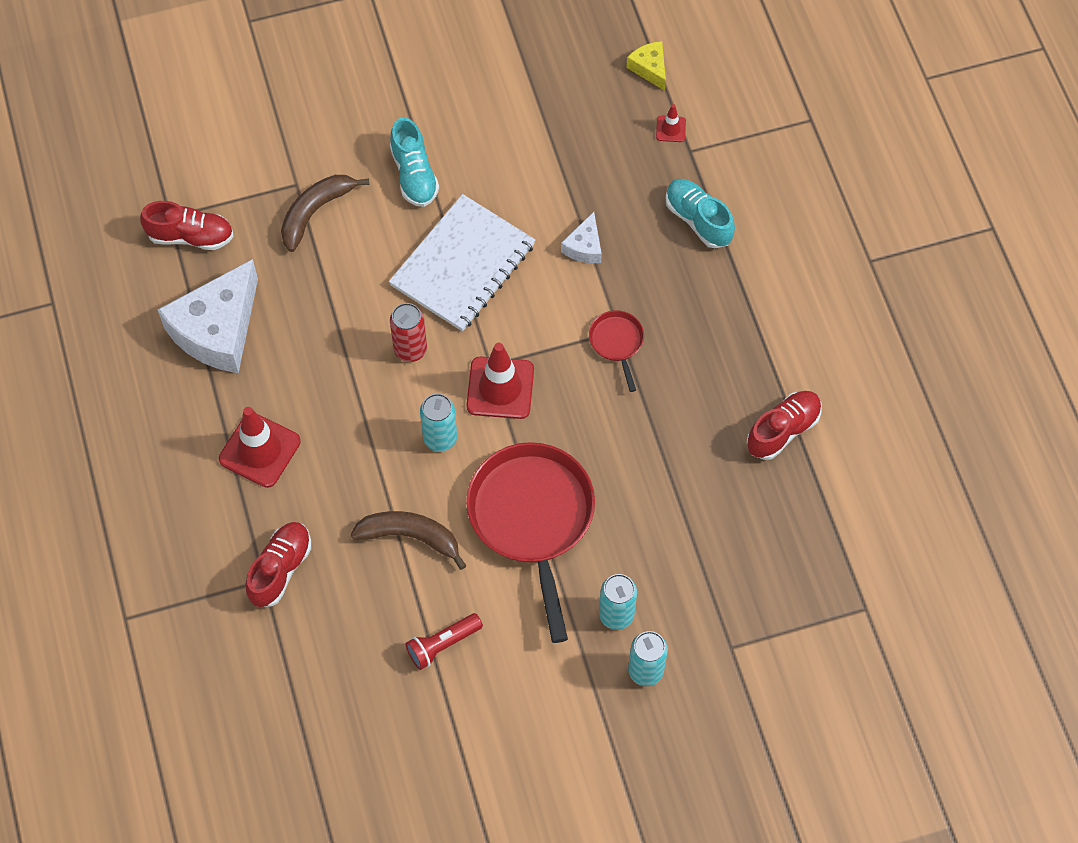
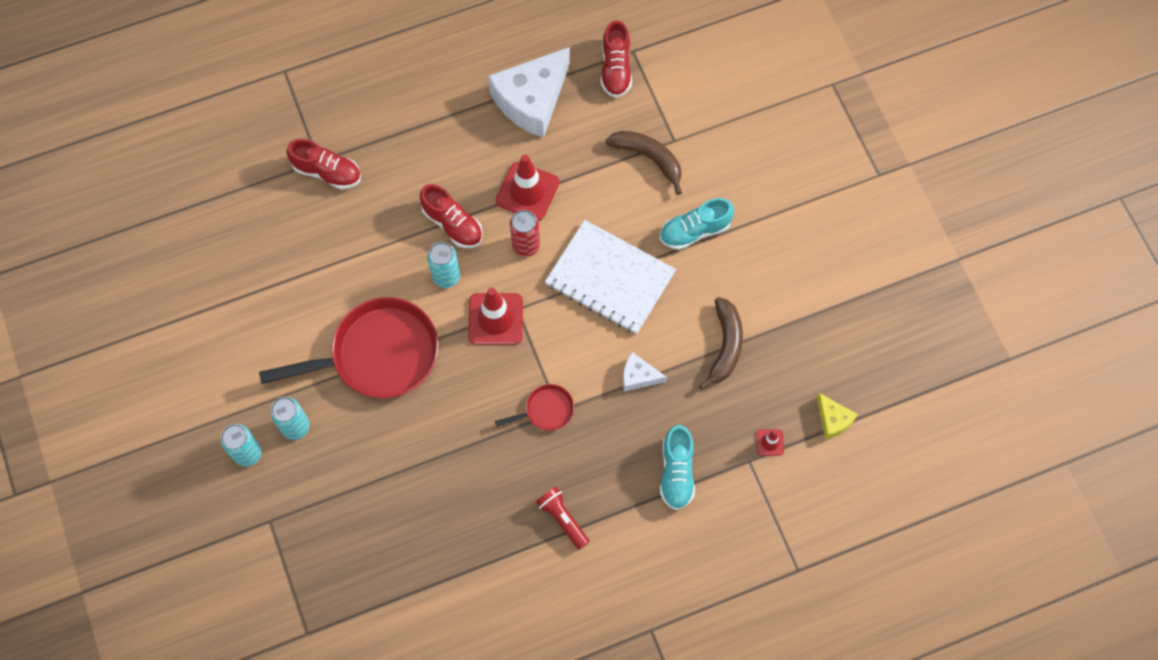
camera: 85 degrees right, 5 degrees up
(217, 330) = (532, 100): white cheese -> white cheese turned 75 degrees counterclockwise
(260, 450) = (428, 144): red traffic cone -> red traffic cone (527, 191)
(410, 536) = (358, 263): brown banana -> brown banana (725, 345)
(442, 644) = (267, 296): red flashlight -> red flashlight (562, 519)
(649, 68) = (833, 419): yellow cheese -> yellow cheese turned 90 degrees clockwise
(698, 220) = (676, 472): turquoise shoe -> turquoise shoe turned 135 degrees clockwise
(783, 430) = (471, 556): red shoe -> red shoe (452, 224)

